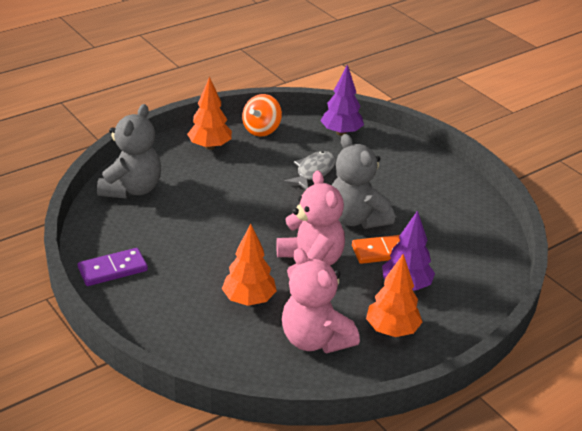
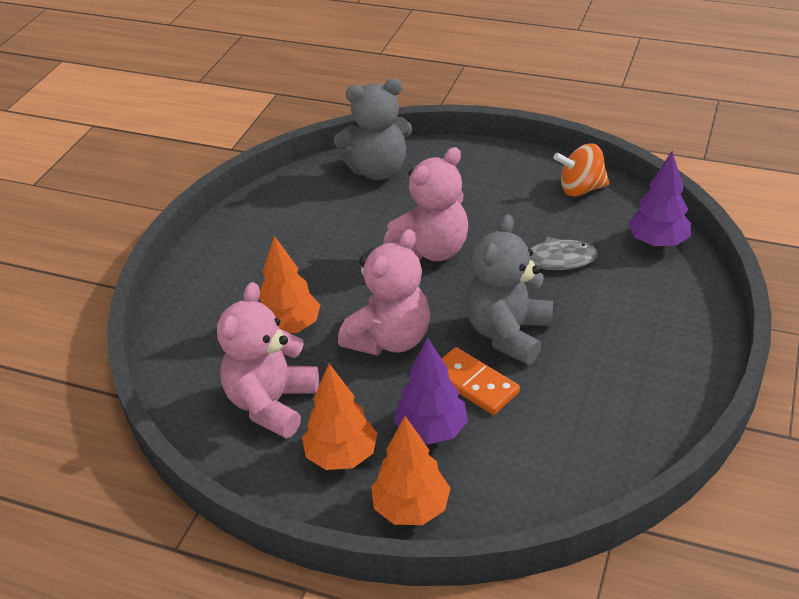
camera: 60 degrees right, 5 degrees up
(113, 269) = (250, 224): purple domino -> none
(210, 146) = (505, 174): orange tree -> orange tree (411, 508)
(246, 208) = (431, 250): none -> pink teddy bear

